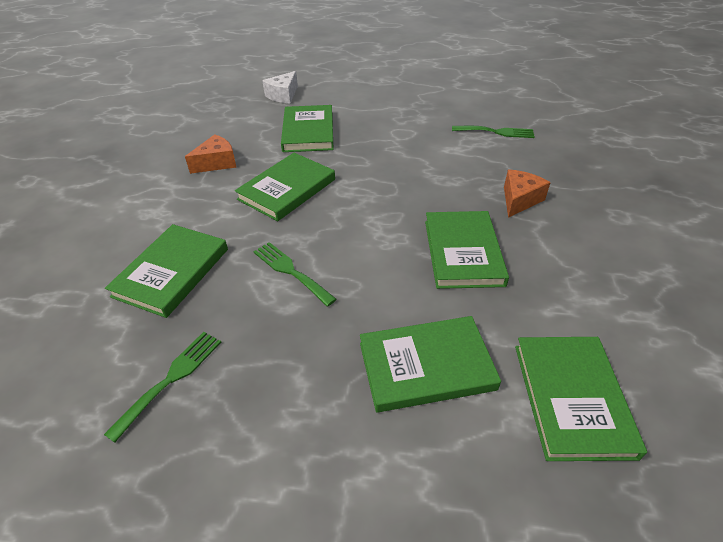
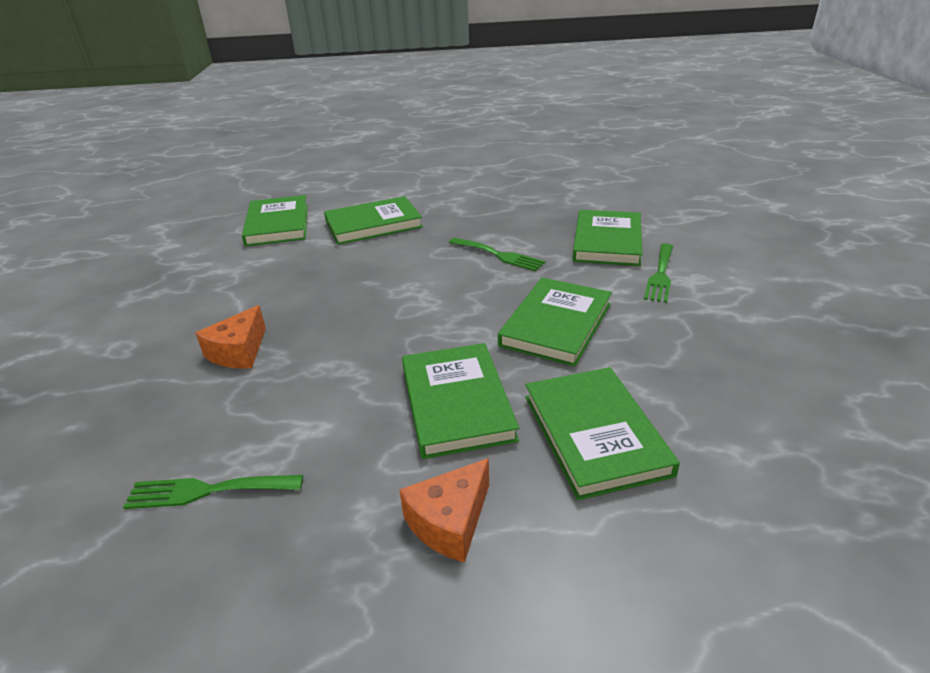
camera: 170 degrees right, 10 degrees down
(171, 379) = (544, 201): green fork -> green fork (660, 275)
(217, 163) = (692, 348): orange cheese -> orange cheese (450, 522)
(283, 95) = (748, 559): white cheese -> none
(463, 252) = (330, 289): green book -> green book (456, 403)

